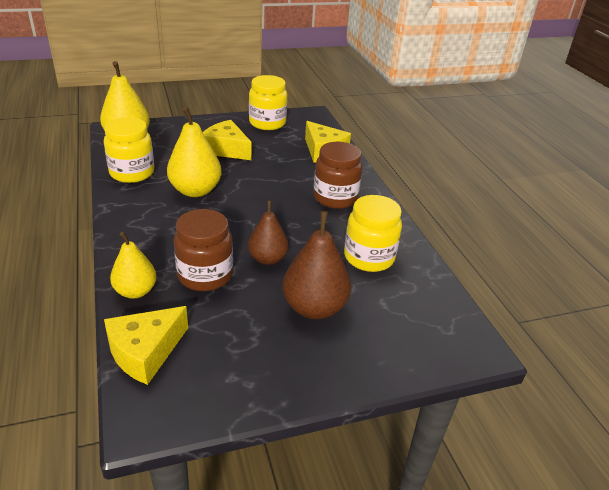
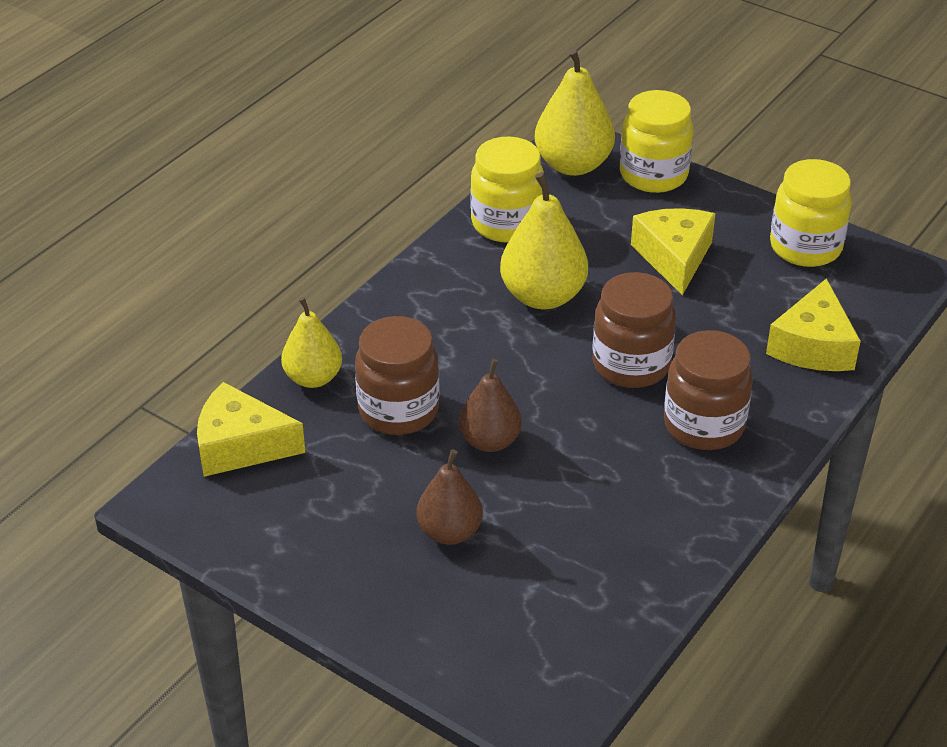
camera: 55 degrees right, 5 degrees up
(274, 194) = (631, 365): none -> brown jar
(314, 307) = (449, 532): brown pear -> brown pear, size x0.65
(369, 257) = (607, 529): yellow jar -> yellow jar (653, 175)

